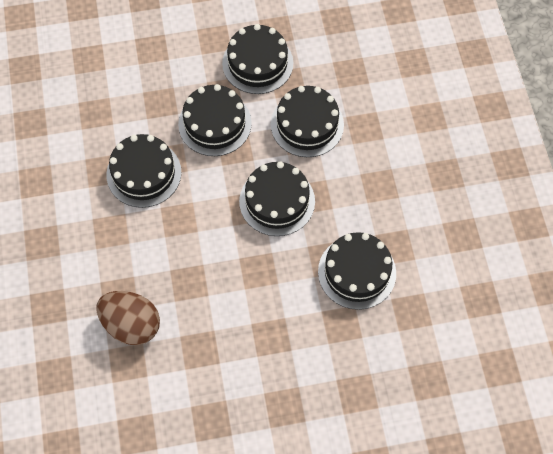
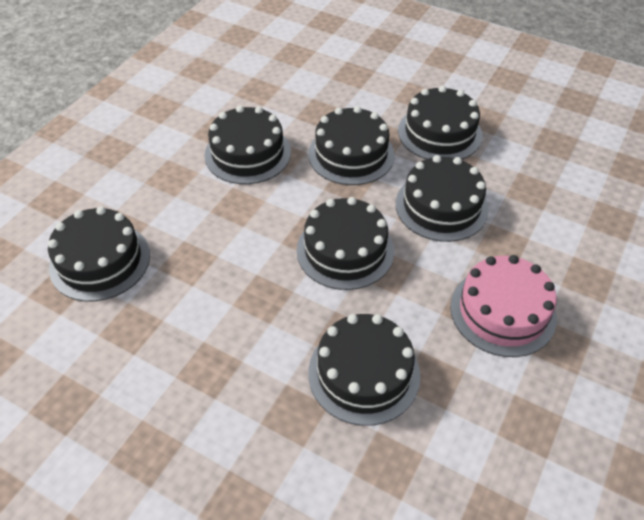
camera: 40 degrees right, 15 degrees down
(131, 325) = (100, 261): brown egg -> black cake
(399, 175) = (502, 311): none -> pink cake

